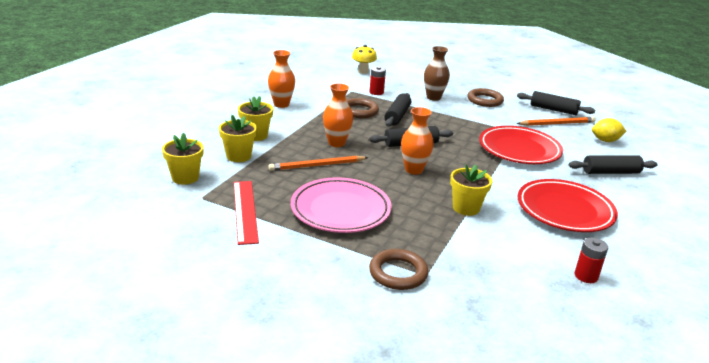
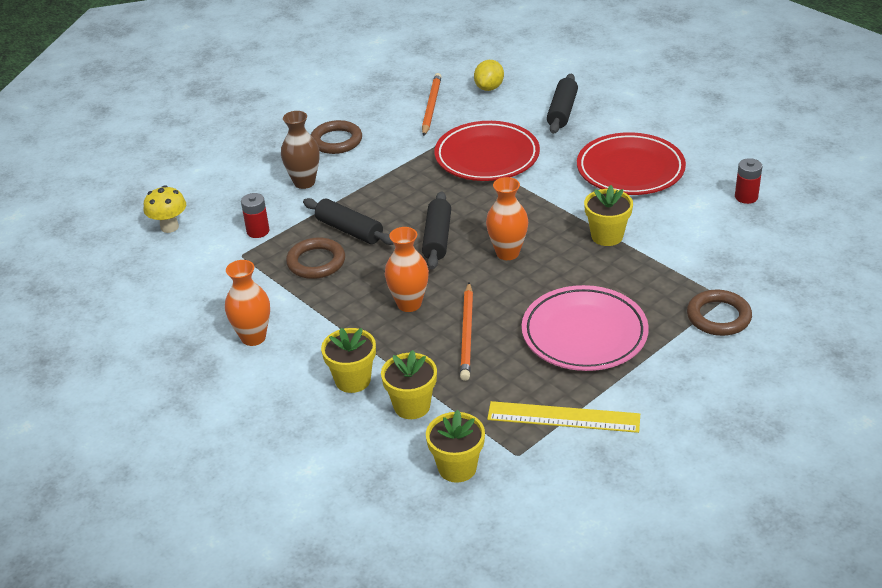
camera: 65 degrees left, 10 degrees up
(245, 211) = (563, 417): red ruler -> yellow ruler
(553, 110) = (391, 95): black rolling pin -> none

